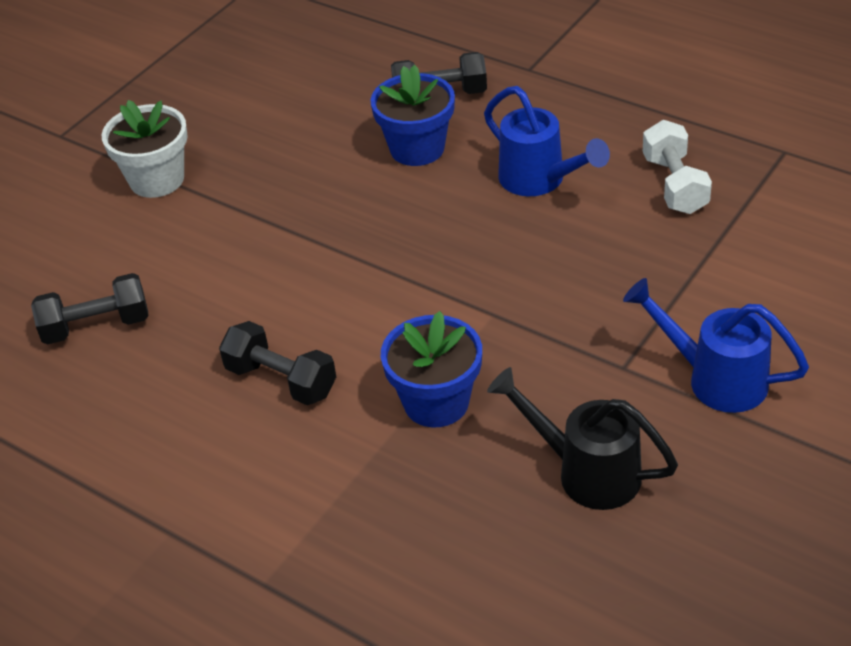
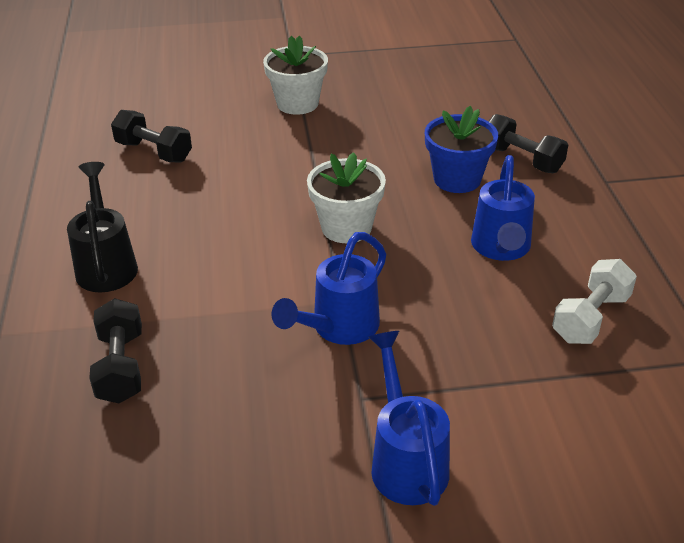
camera: 45 degrees right, 5 degrees down
(281, 380) = (180, 243): black dumbbell -> black dumbbell (121, 367)
(398, 255) = (346, 227): none -> white flower pot
(436, 402) = (228, 322): blue flower pot -> none
(526, 334) = (339, 328): none -> blue watering can
(587, 472) = (232, 438): black watering can -> black watering can (106, 264)

